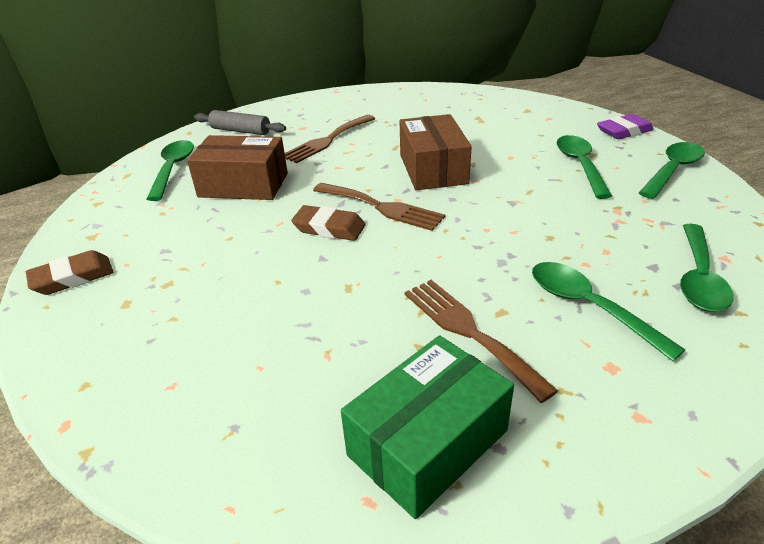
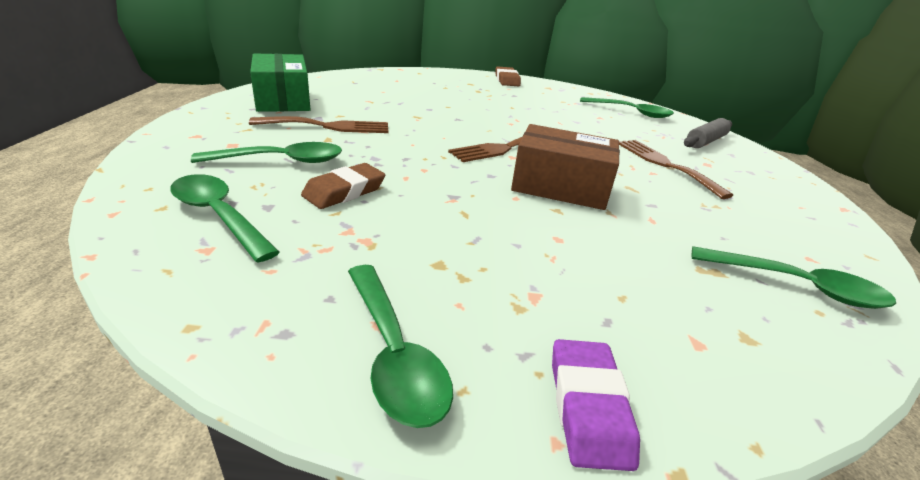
camera: 110 degrees right, 5 degrees down
(243, 185) = (586, 122): brown box -> none
(329, 228) = (493, 128): brown eraser -> brown eraser (344, 191)
(580, 165) = (491, 274): green spoon -> green spoon (797, 286)

